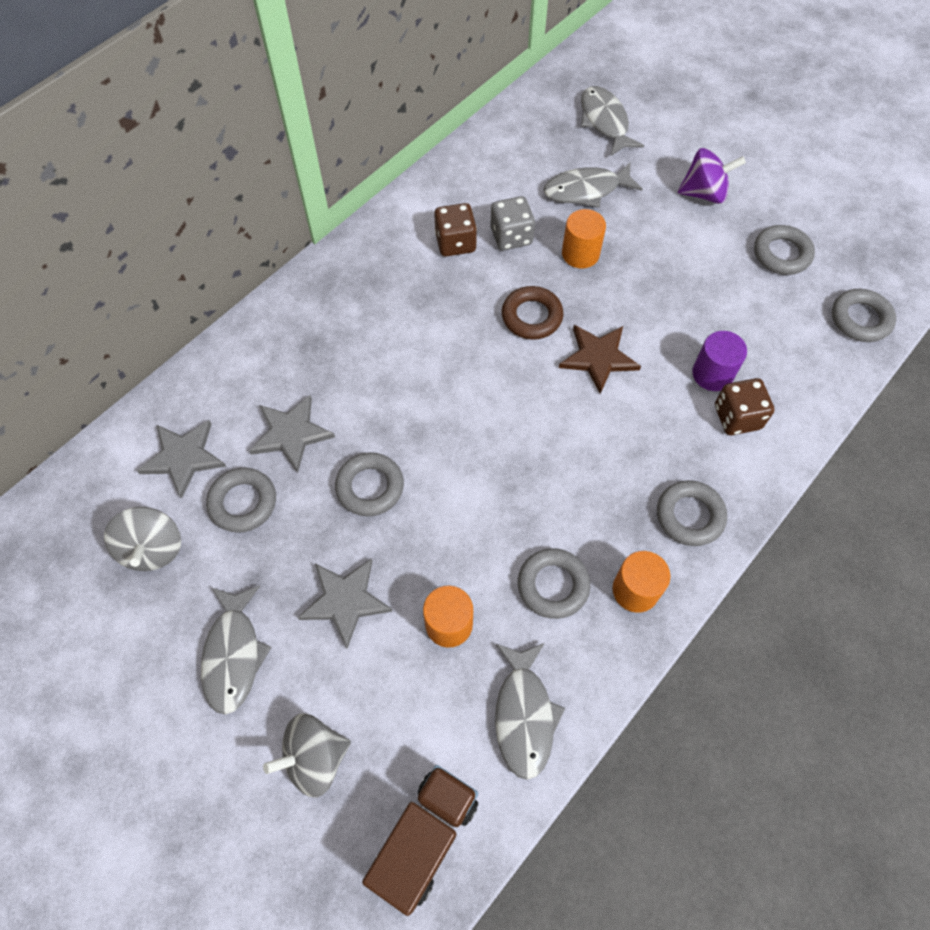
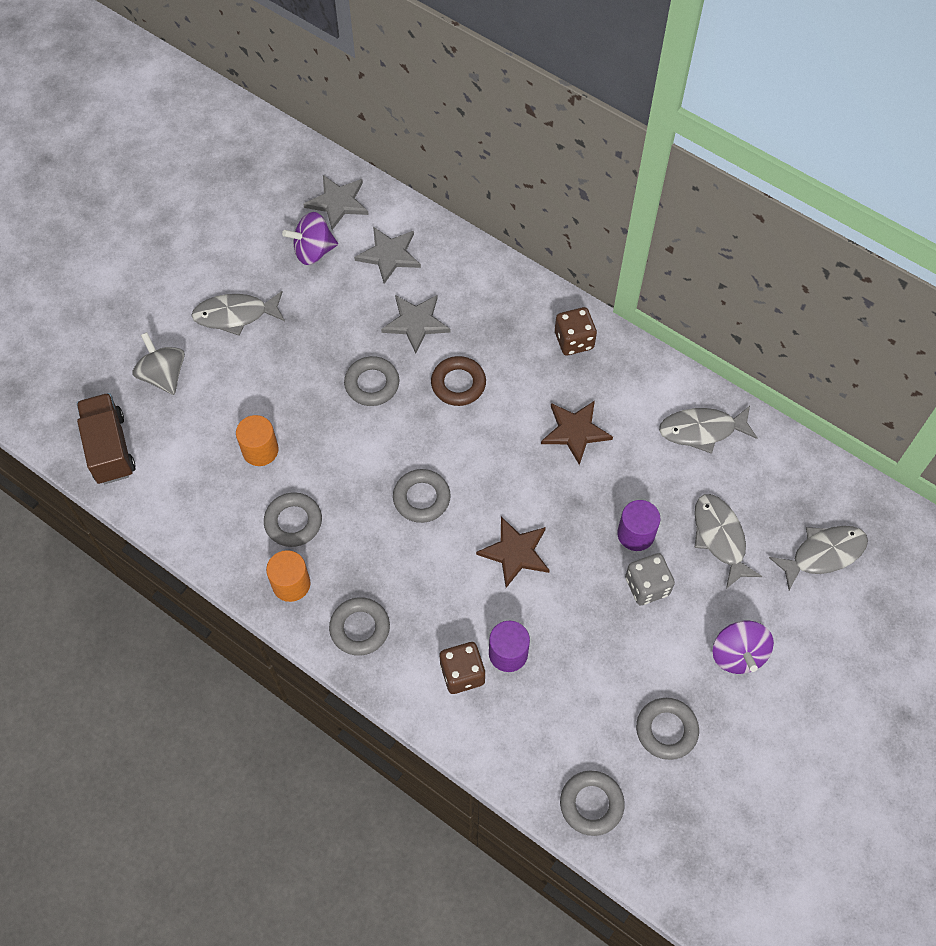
camera: 85 degrees right, 0 degrees up
(153, 549) = (313, 251): grey spinning top -> purple spinning top
(243, 502) = (353, 300): grey ring -> grey ring (421, 498)
(345, 601) = (277, 379): grey star -> grey star (338, 202)
(425, 838) = (110, 448): brown truck -> brown truck turned 135 degrees counterclockwise
(455, 243) = (632, 424): brown dice -> brown dice (574, 340)
(458, 291) = (575, 431): none -> brown star
(511, 236) = (647, 471): grey dice -> grey dice (647, 586)
(524, 715) = (192, 506): grey fish -> grey fish (702, 430)
(531, 316) = (554, 494): brown ring -> brown ring (458, 384)
(580, 254) = (636, 534): orange cylinder -> purple cylinder

